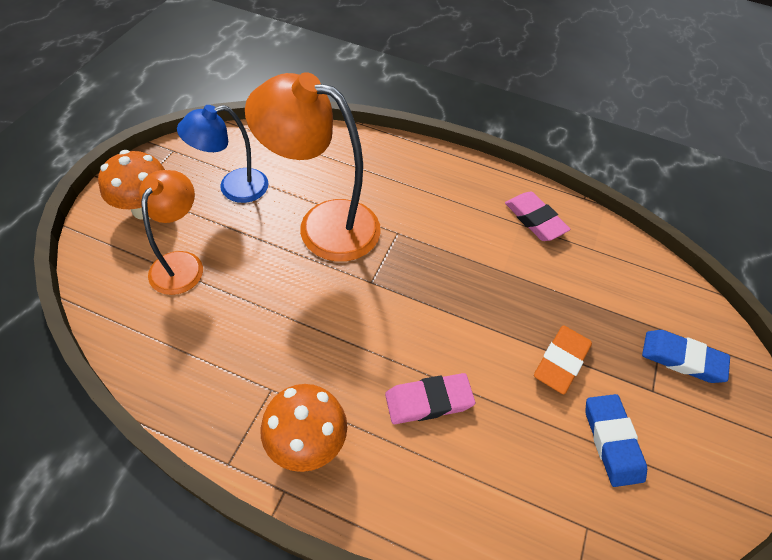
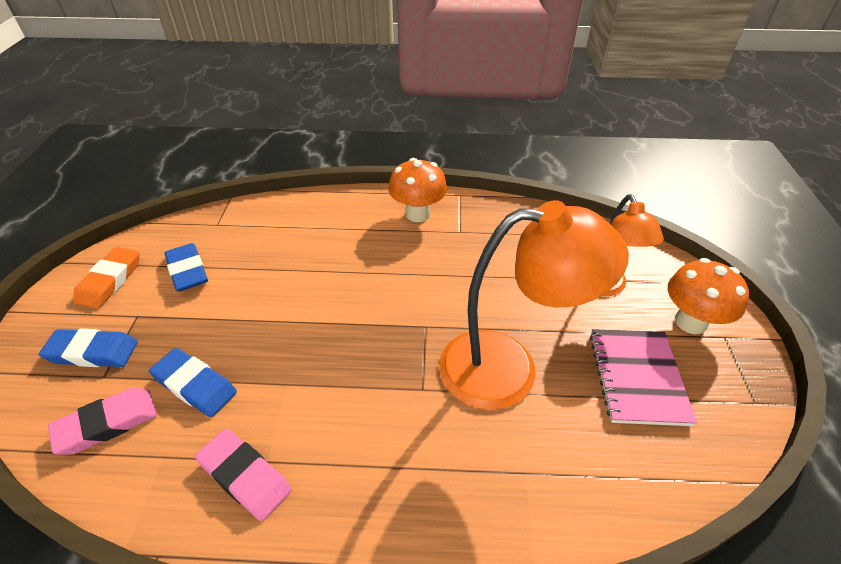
camera: 165 degrees right, 10 degrees down
(233, 188) = (637, 377): blue lamp -> pink notebook
(428, 401) = (340, 256): pink eraser -> pink eraser (107, 424)
(561, 361) = (225, 313): orange eraser -> orange eraser (110, 281)
(579, 294) = (195, 385): none -> blue eraser

